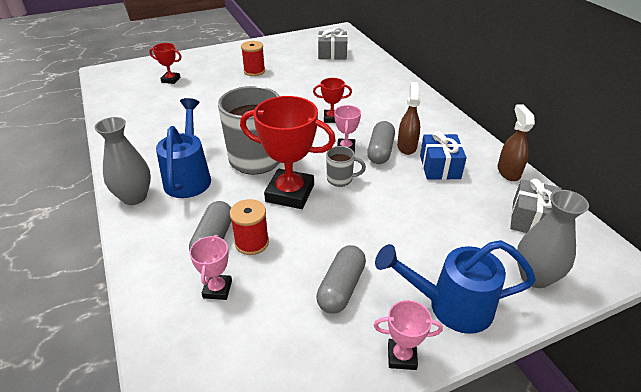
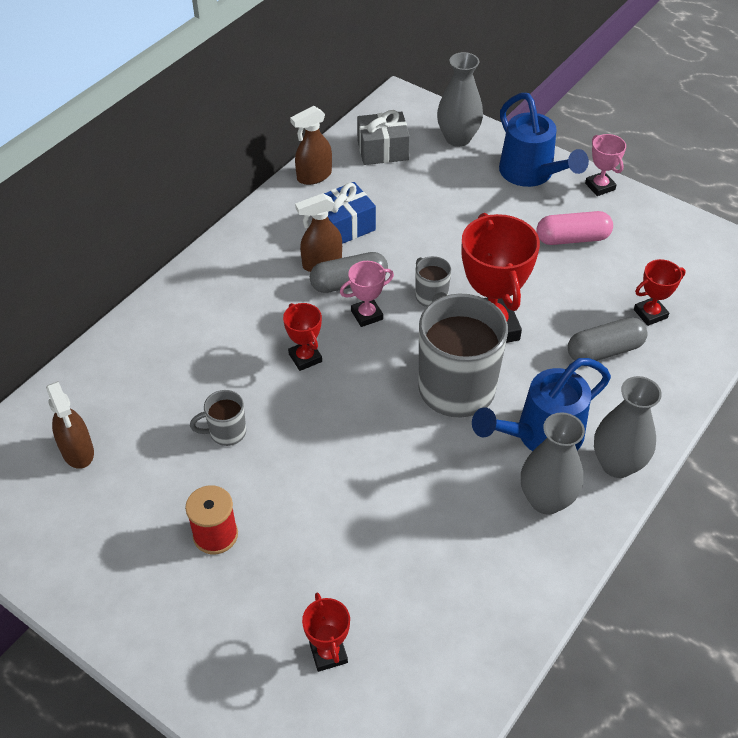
camera: 120 degrees left, 10 degrees up
(152, 160) = (546, 500): none -> grey vase
(217, 289) = (650, 314): pink trophy -> red trophy
(252, 242) = (581, 320): red spool -> none
(305, 86) = (226, 432): none -> grey mug
(332, 54) = (78, 452): grey gift -> brown spray bottle
(341, 287) = (572, 239): grey capsule -> pink capsule

